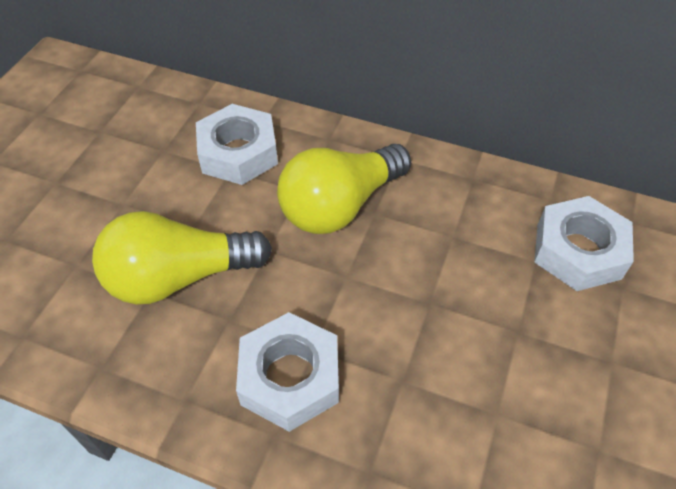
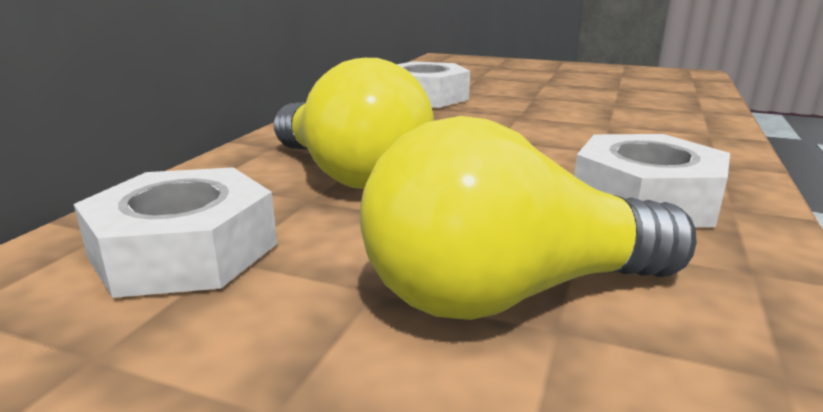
camera: 90 degrees left, 30 degrees down
(179, 277) = (509, 294): yellow light bulb -> yellow light bulb turned 90 degrees clockwise

